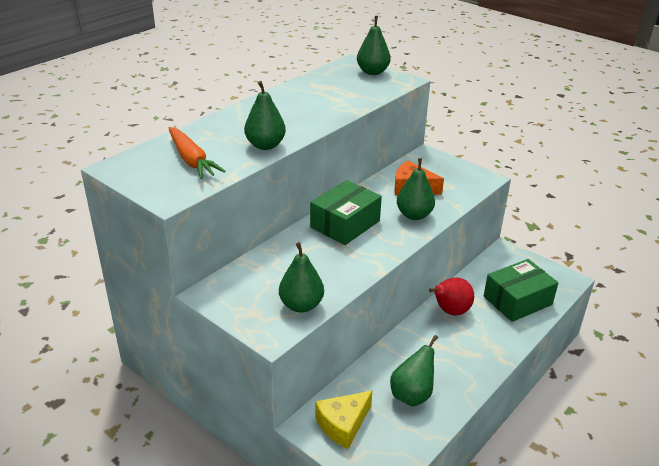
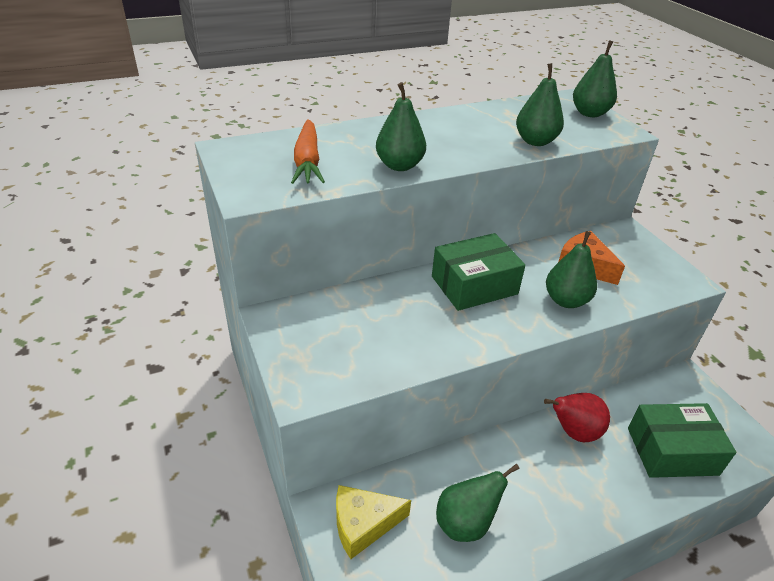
camera: 25 degrees right, 5 degrees up
(301, 305) = (359, 367): green pear -> green pear (535, 141)

